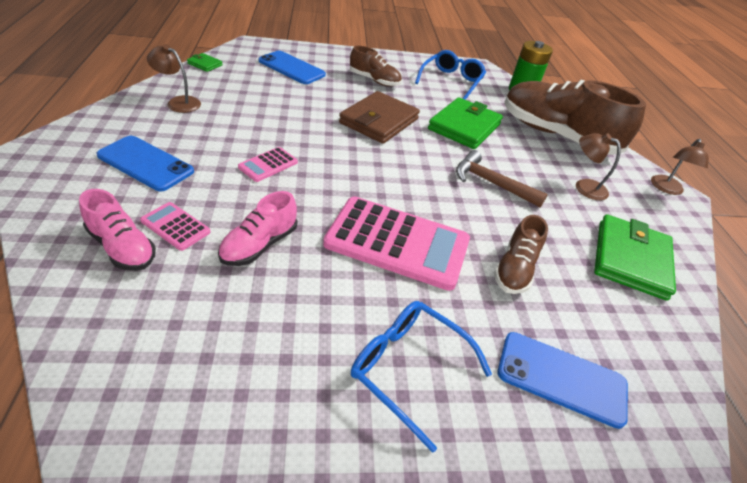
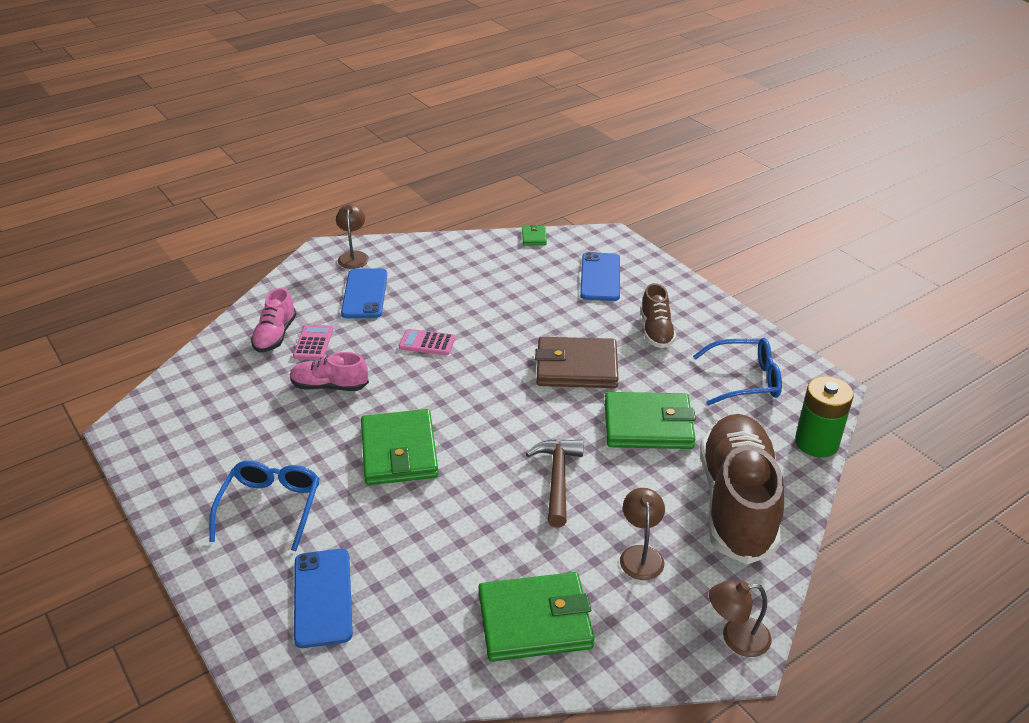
camera: 65 degrees right, 5 degrees down
(178, 102) = (458, 261): brown lamp -> brown lamp (353, 256)
(397, 243) = (399, 451): pink calculator -> green wallet
(515, 269) = (433, 534): brown shoe -> none

